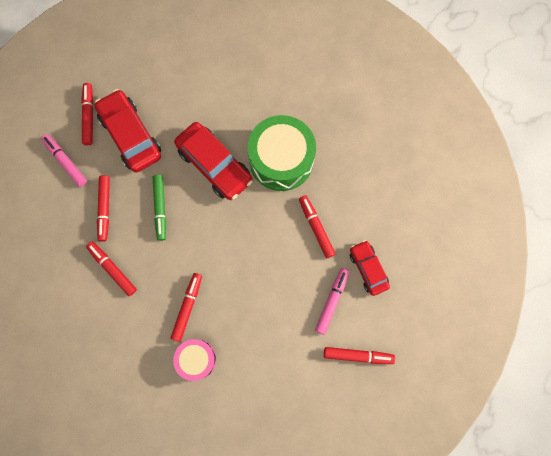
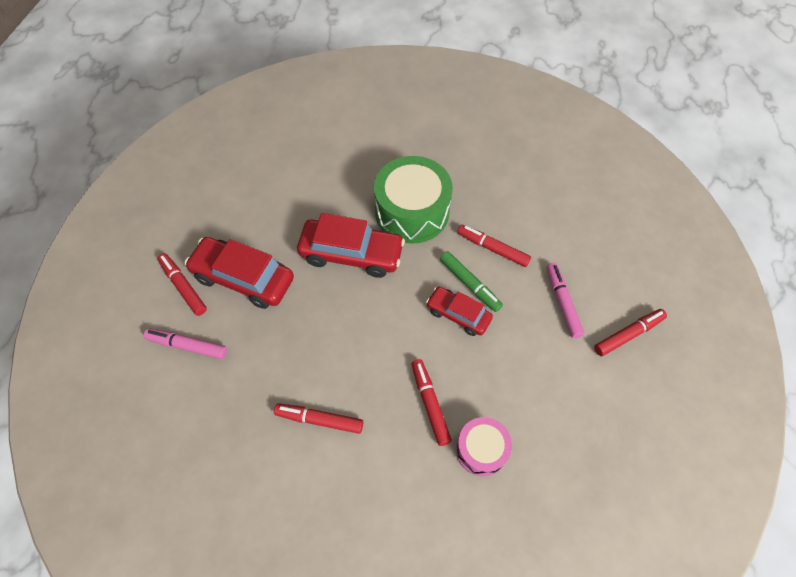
camera: 35 degrees left, 15 degrees down
(105, 209) = (266, 365): red marker -> none
(160, 208) = (327, 326): green marker -> green marker (469, 284)
(368, 269) = (568, 254): red car -> red car (458, 315)

